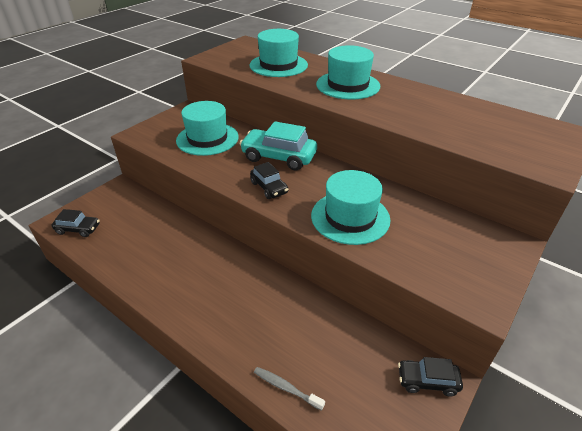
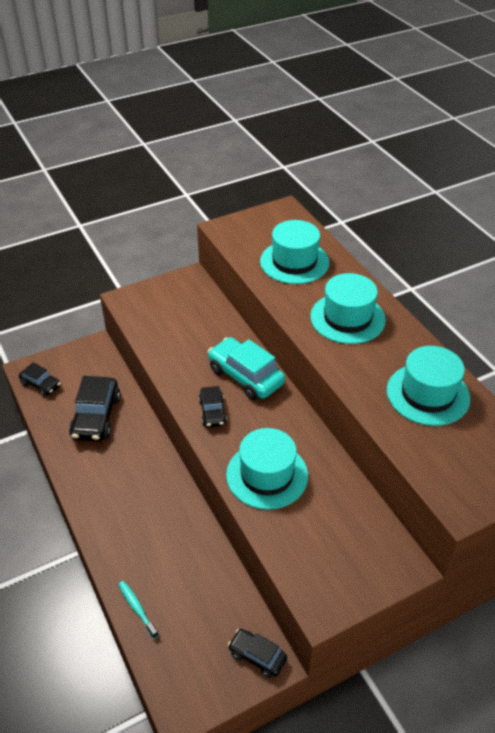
camera: 25 degrees right, 5 degrees up
(148, 238) = (96, 417): none -> black car
(207, 139) = (189, 327): turquoise hat -> turquoise hat (428, 394)
(286, 388) = (137, 608): grey toothbrush -> turquoise toothbrush

